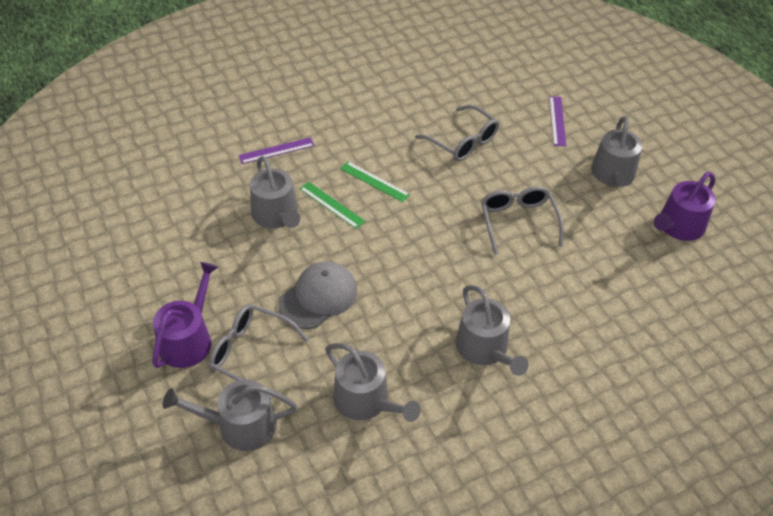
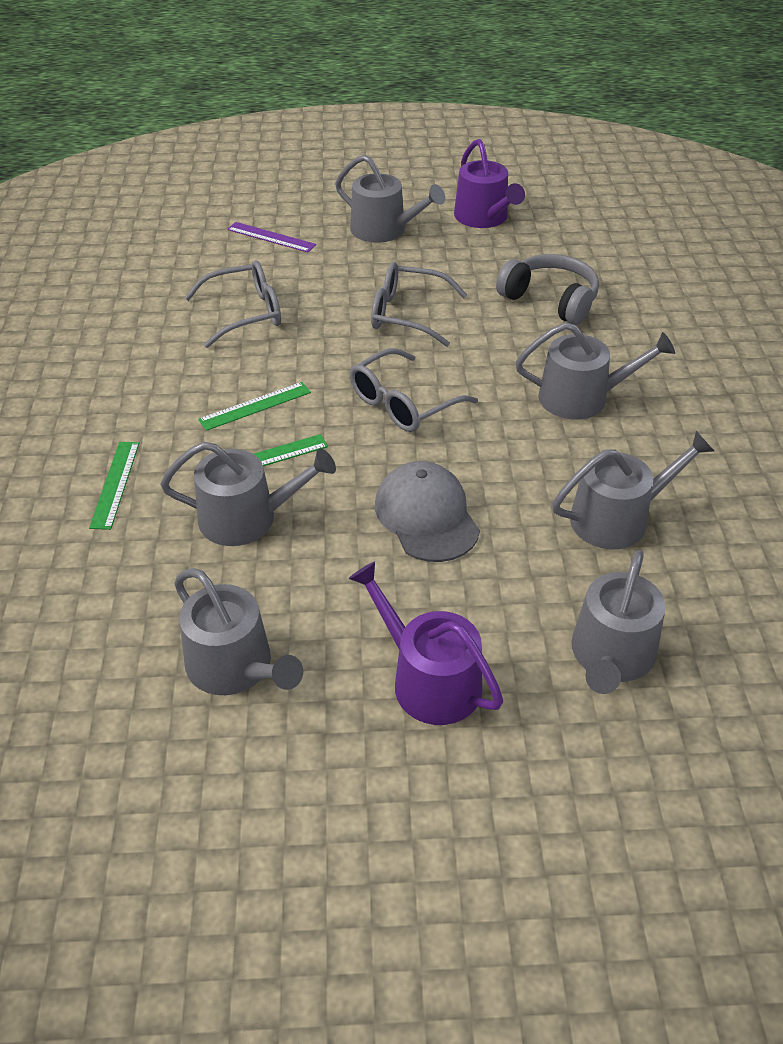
camera: 65 degrees left, 5 degrees down
(167, 253) = (235, 667): none -> grey watering can
(251, 353) = (490, 612): grey glasses -> grey glasses (403, 403)
(276, 150) = (115, 484): purple ruler -> green ruler
(595, 299) = (550, 300): none -> grey headphones

